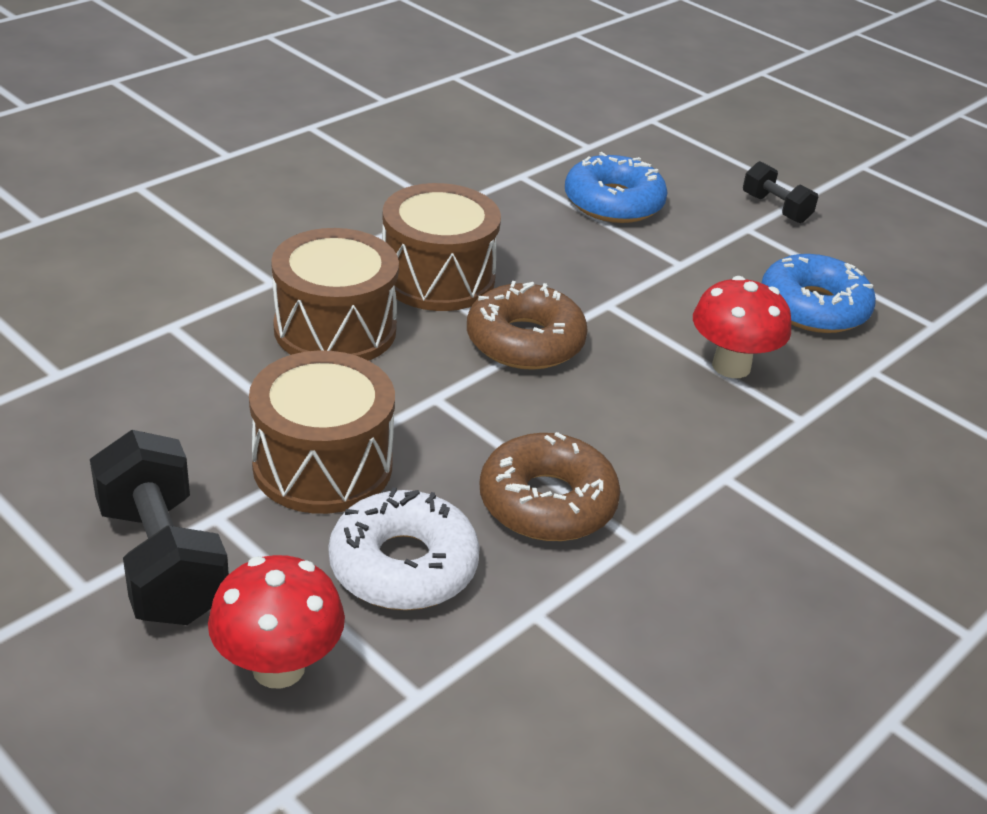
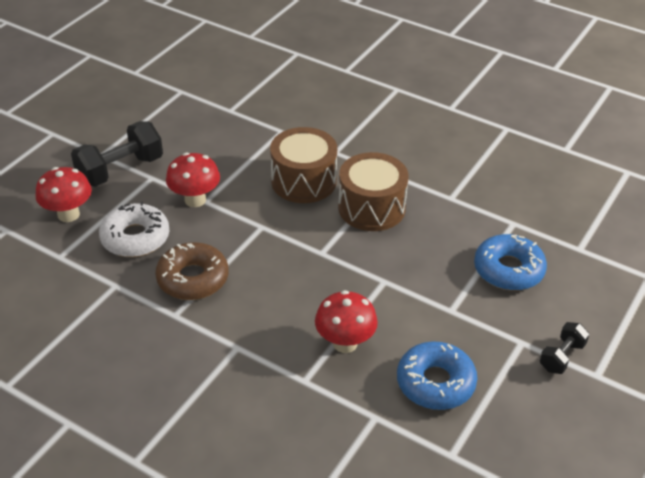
camera: 80 degrees right, 5 degrees up
(322, 465) = (195, 200): brown drum -> red mushroom
(525, 341) = (327, 251): brown donut -> none

